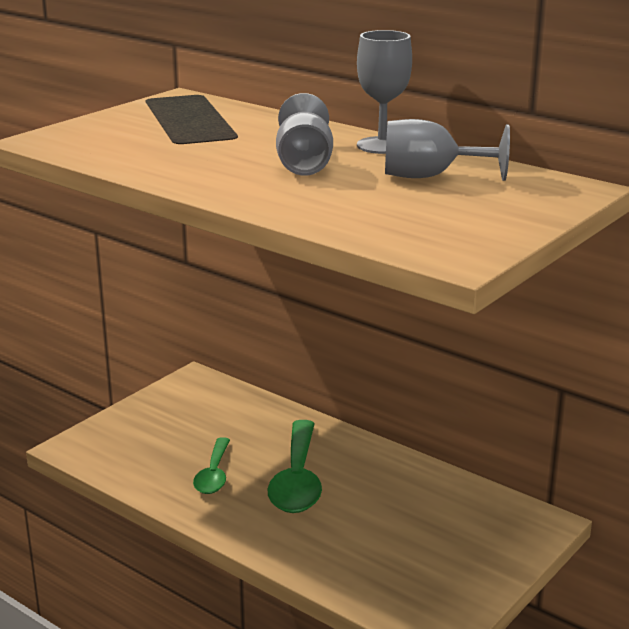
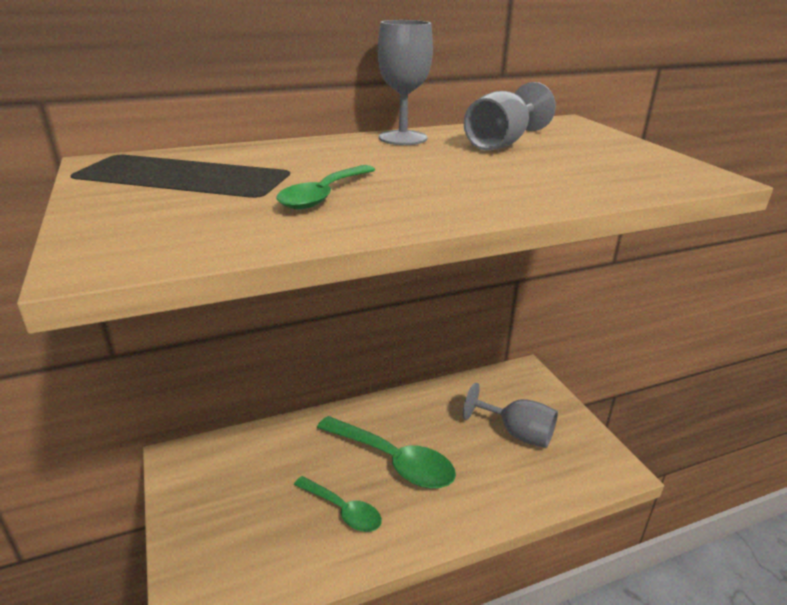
camera: 60 degrees left, 5 degrees up
(198, 155) = (324, 195): none -> green spoon
(304, 164) = (415, 167): grey goblet -> grey goblet (517, 433)

